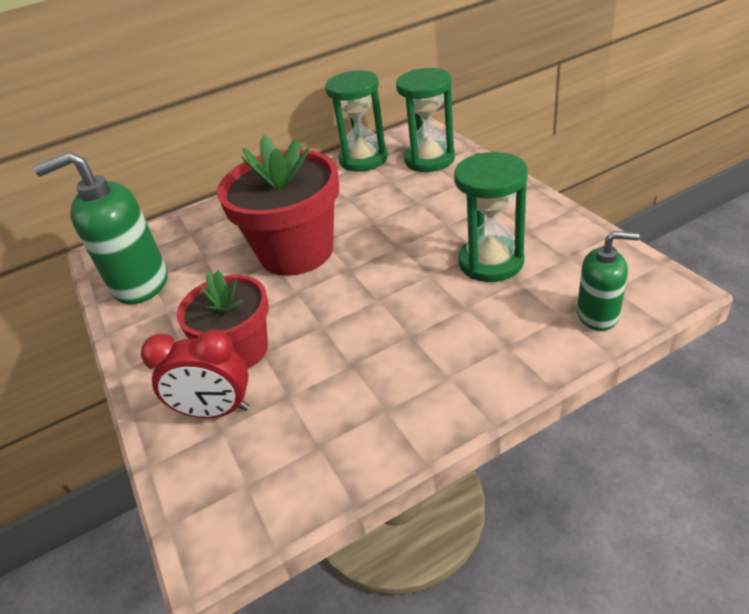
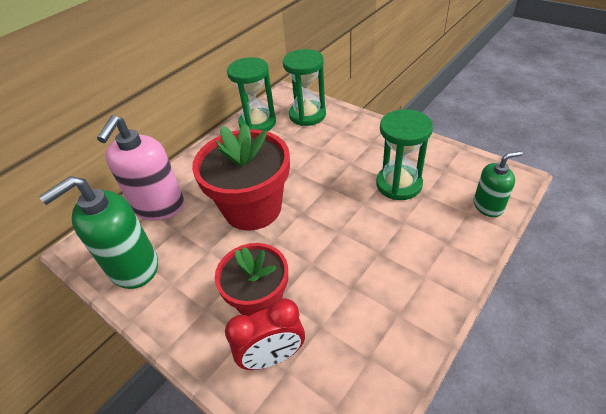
camera: 25 degrees left, 5 degrees up
(202, 229) = (159, 206): none -> pink soap dispenser

